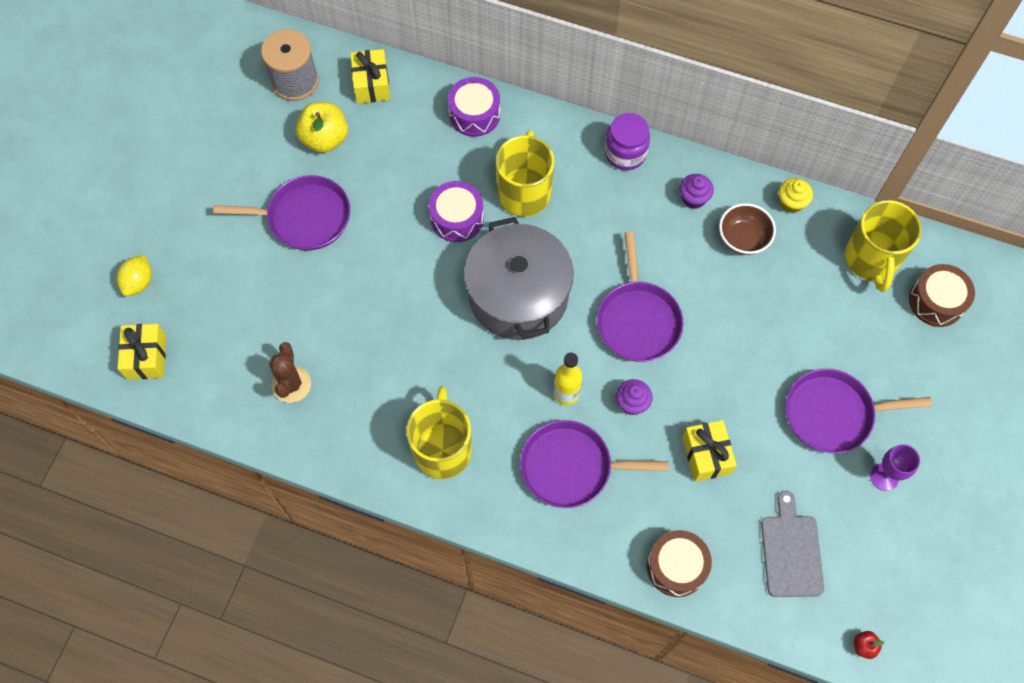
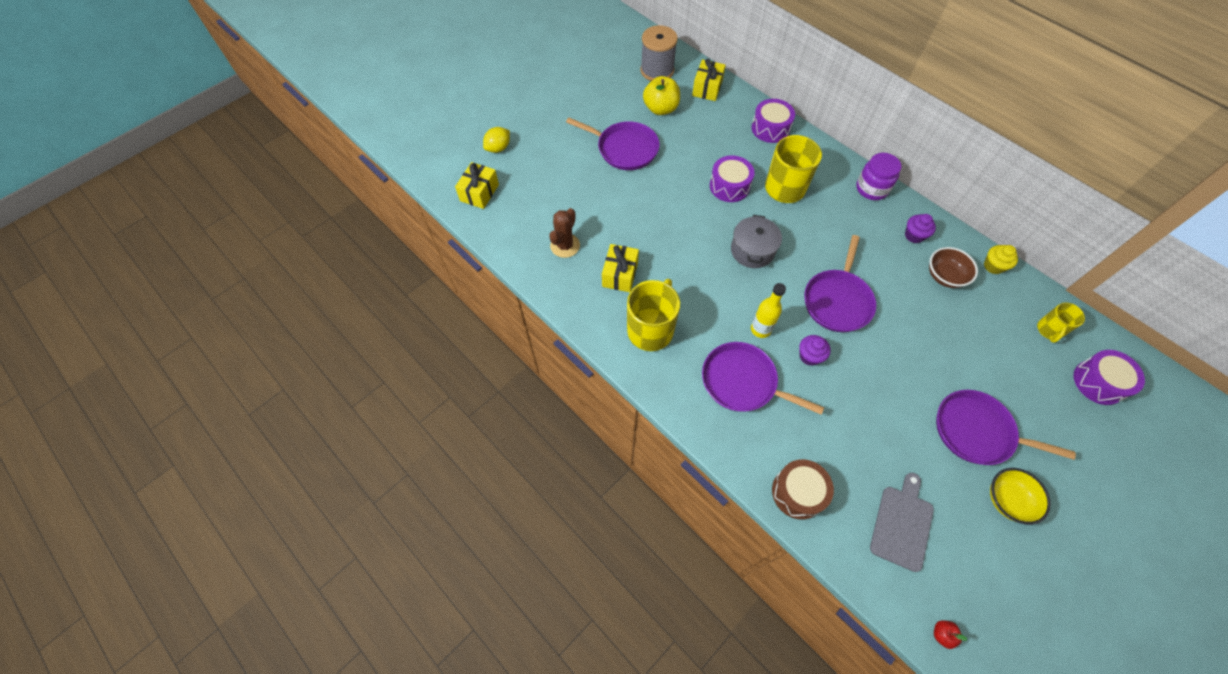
camera: 25 degrees right, 5 degrees down
(518, 295) = (752, 250): grey pot -> grey pot, size x0.57
(706, 455) = (856, 418): yellow gift -> yellow gift (620, 274)
(871, 260) = (1049, 330): yellow mug -> yellow mug, size x0.55
(884, 477) = (1007, 500): purple goblet -> yellow bowl
(936, 301) = (1098, 382): brown drum -> purple drum

